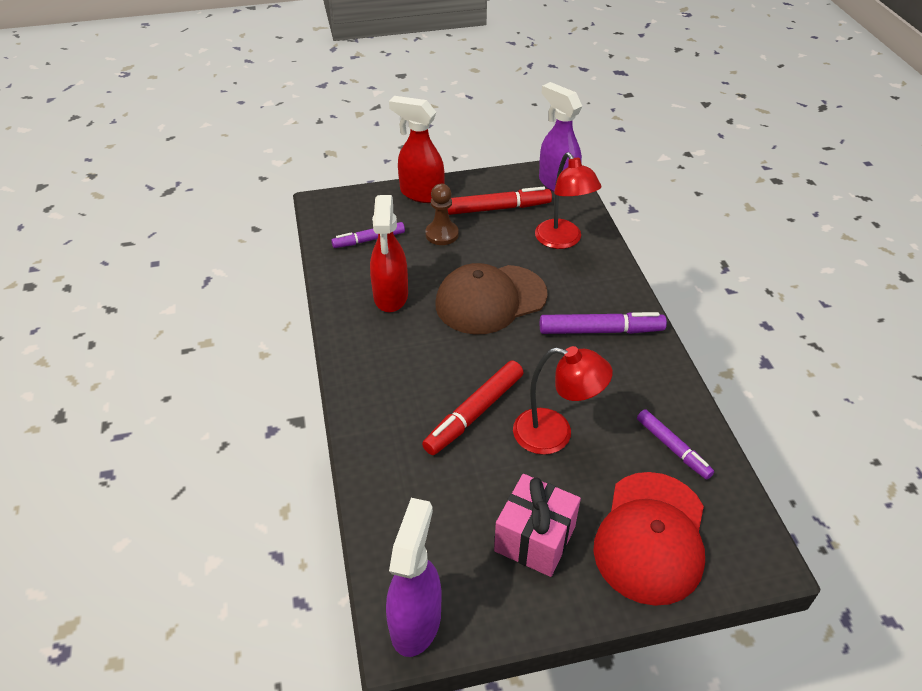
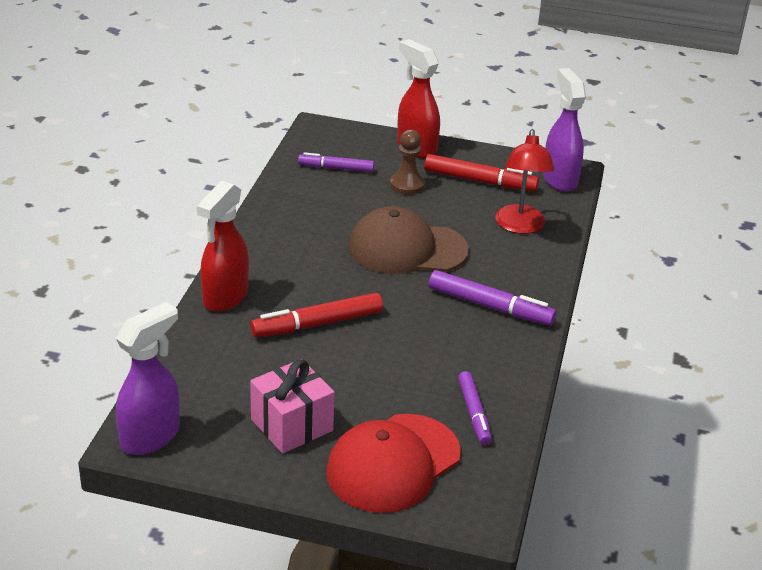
camera: 25 degrees right, 10 degrees down
(391, 296) = (318, 216): red spray bottle -> red spray bottle (225, 297)
(555, 434) = (375, 364): red lamp -> none

